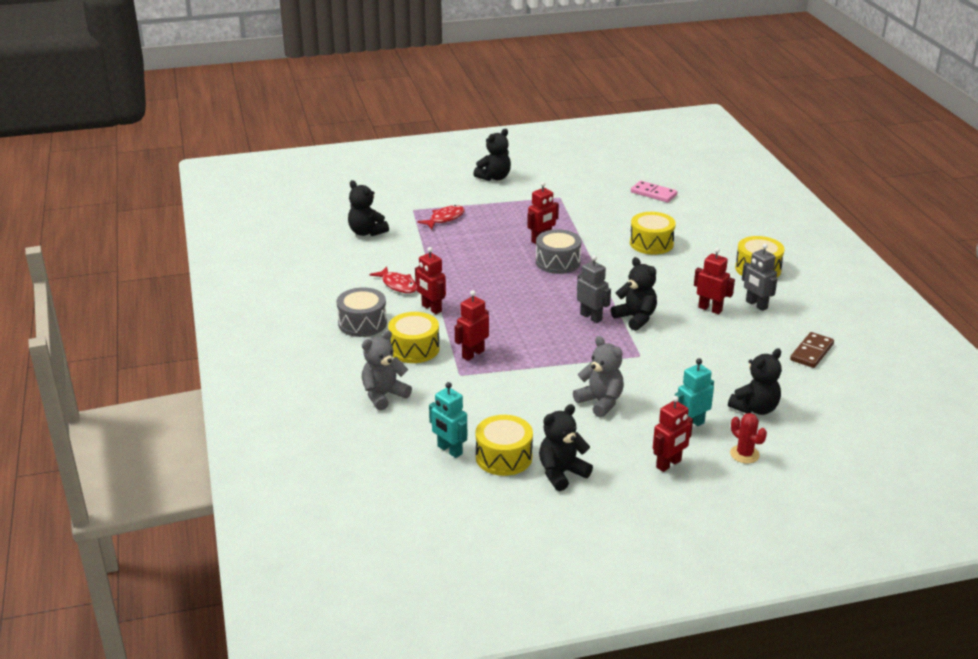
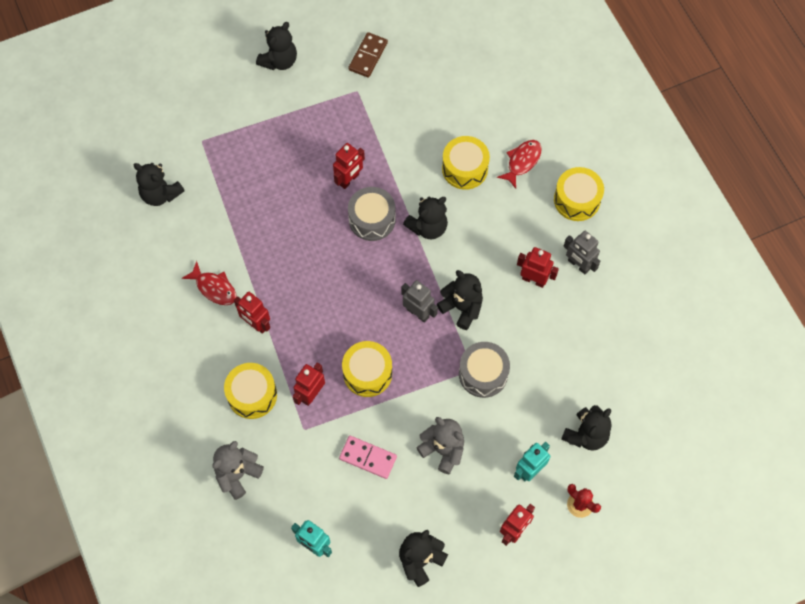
camera: 10 degrees left, 35 degrees up
(362, 323) = (192, 361): grey drum -> grey drum (483, 374)
(445, 218) = (239, 154): red fish -> red fish (522, 162)
(504, 457) = (365, 546): yellow drum -> yellow drum (367, 373)
(610, 271) = (428, 227): none -> black teddy bear
(653, 194) = (458, 69): pink domino -> pink domino (368, 458)
(811, 352) = (634, 337): brown domino -> brown domino (368, 56)

